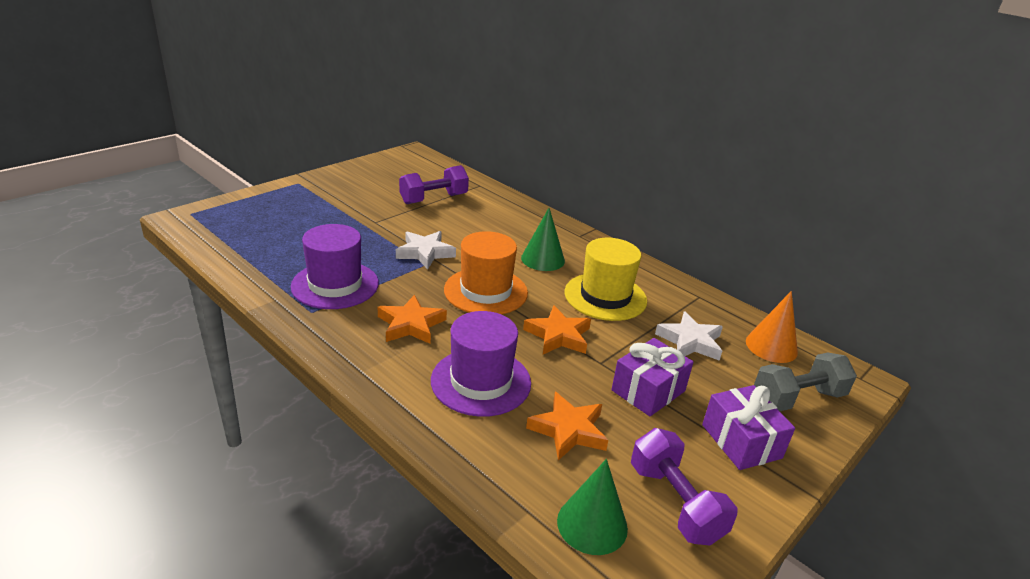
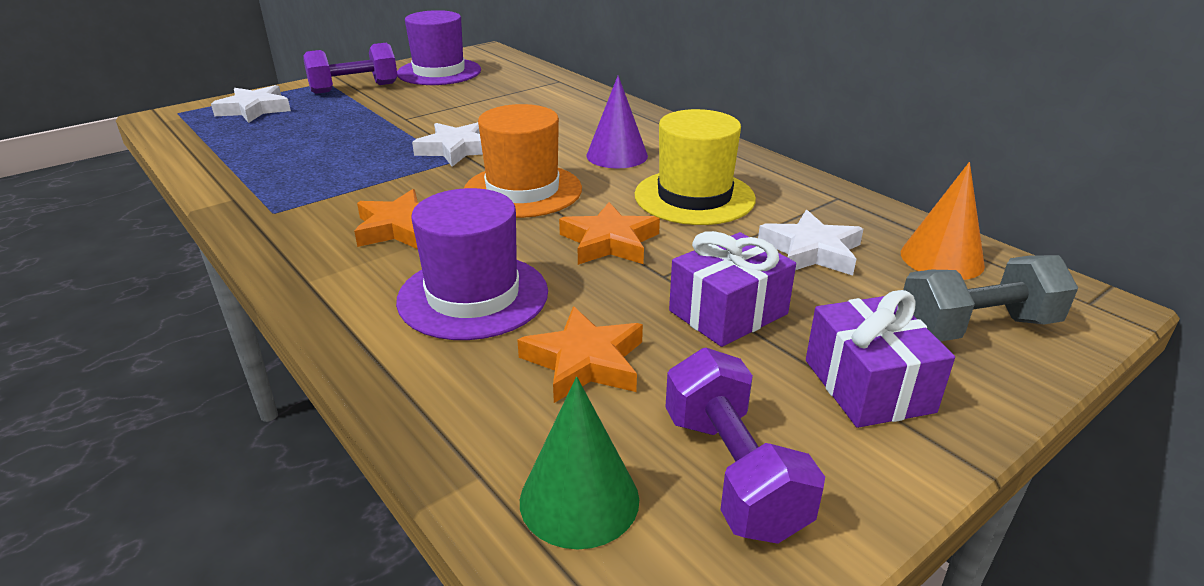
camera: 10 degrees right, 0 degrees up
(252, 211) = (254, 109): none -> white star
(335, 285) = (320, 183): purple hat -> purple hat (439, 72)
(434, 199) = (492, 95): purple dumbbell -> purple dumbbell (354, 88)
(543, 259) = (617, 155): green cone -> purple cone

